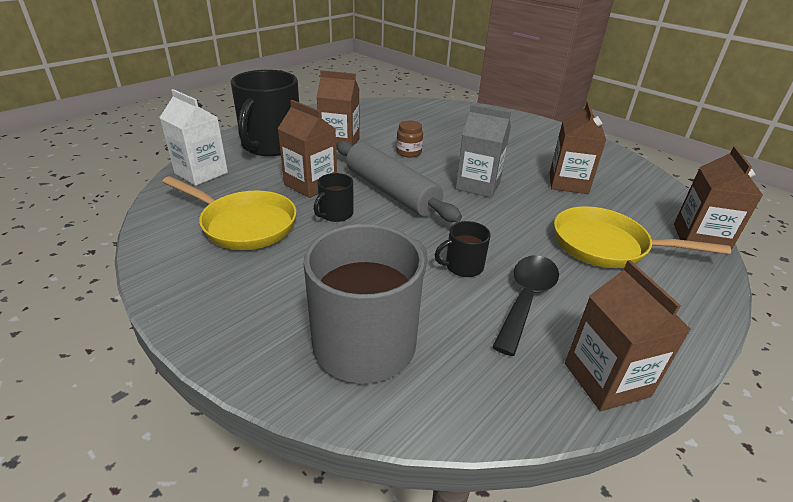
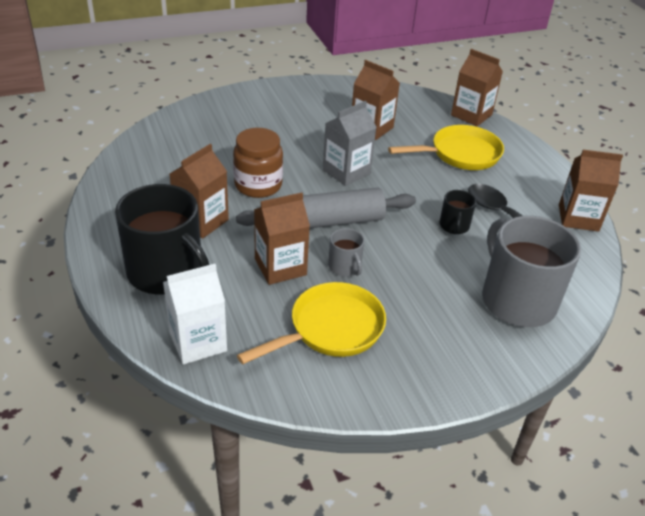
camera: 65 degrees left, 5 degrees up
(335, 214) = (345, 266): black mug -> grey mug
(408, 152) = (258, 185): brown jar -> brown jar, size x1.73
(606, 245) = (460, 154): yellow pan -> yellow pan turned 150 degrees counterclockwise

